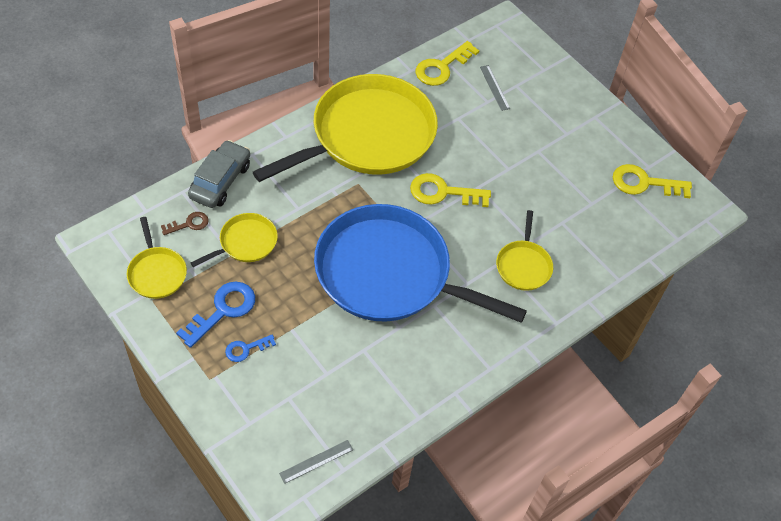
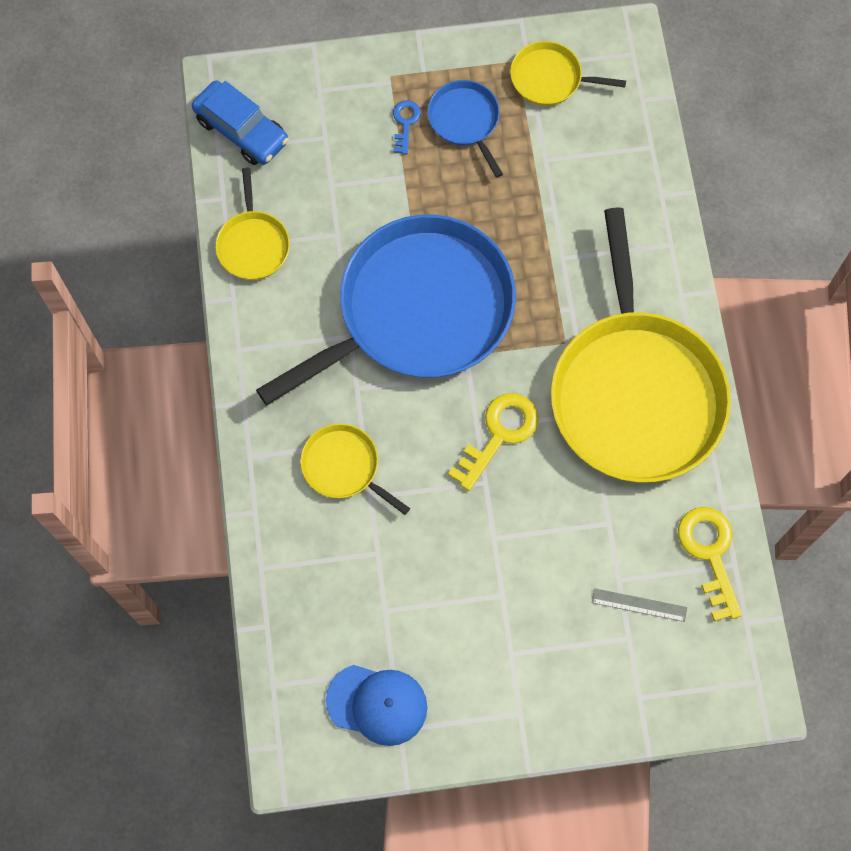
camera: 125 degrees right, 15 degrees up
(189, 224) = (600, 135): brown key -> none
(220, 181) = (647, 192): grey car -> none
(222, 311) = (465, 121): blue key -> blue pan
(245, 243) = (543, 181): yellow pan -> yellow pan (253, 244)
(316, 461) = (242, 130): grey ruler -> blue car
(644, 183) = (377, 704): yellow key -> blue cap

